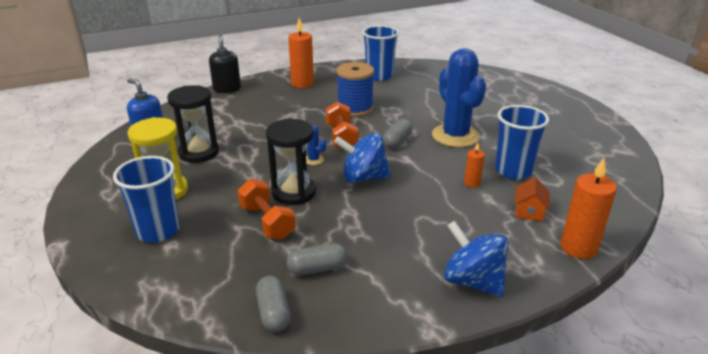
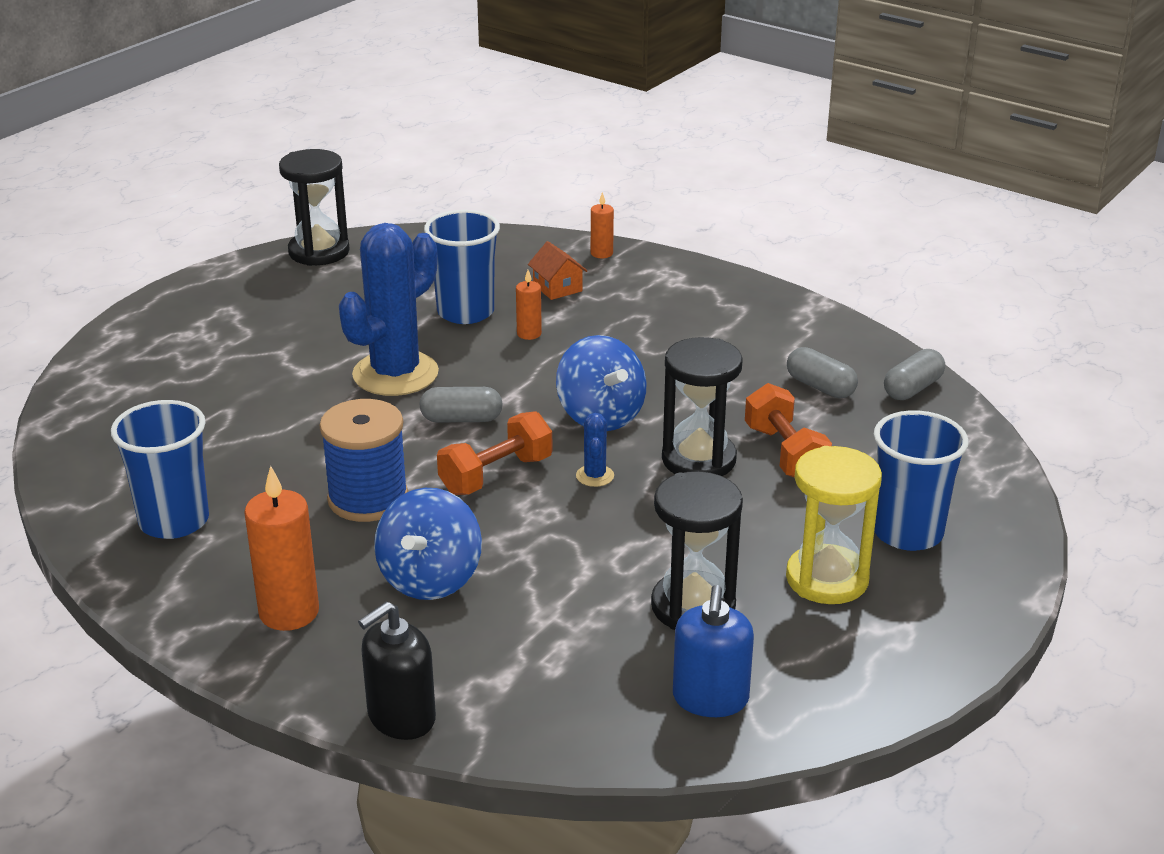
camera: 120 degrees left, 0 degrees up
(267, 222) = (785, 453): orange dumbbell -> orange dumbbell turned 45 degrees counterclockwise
(473, 281) = (727, 297): blue spinning top -> blue spinning top (430, 579)
(529, 211) = (557, 288): orange house -> orange house turned 75 degrees clockwise
(578, 248) = (601, 253): orange candle -> orange candle, size x0.53
(620, 146) = (319, 252): none -> black hourglass

